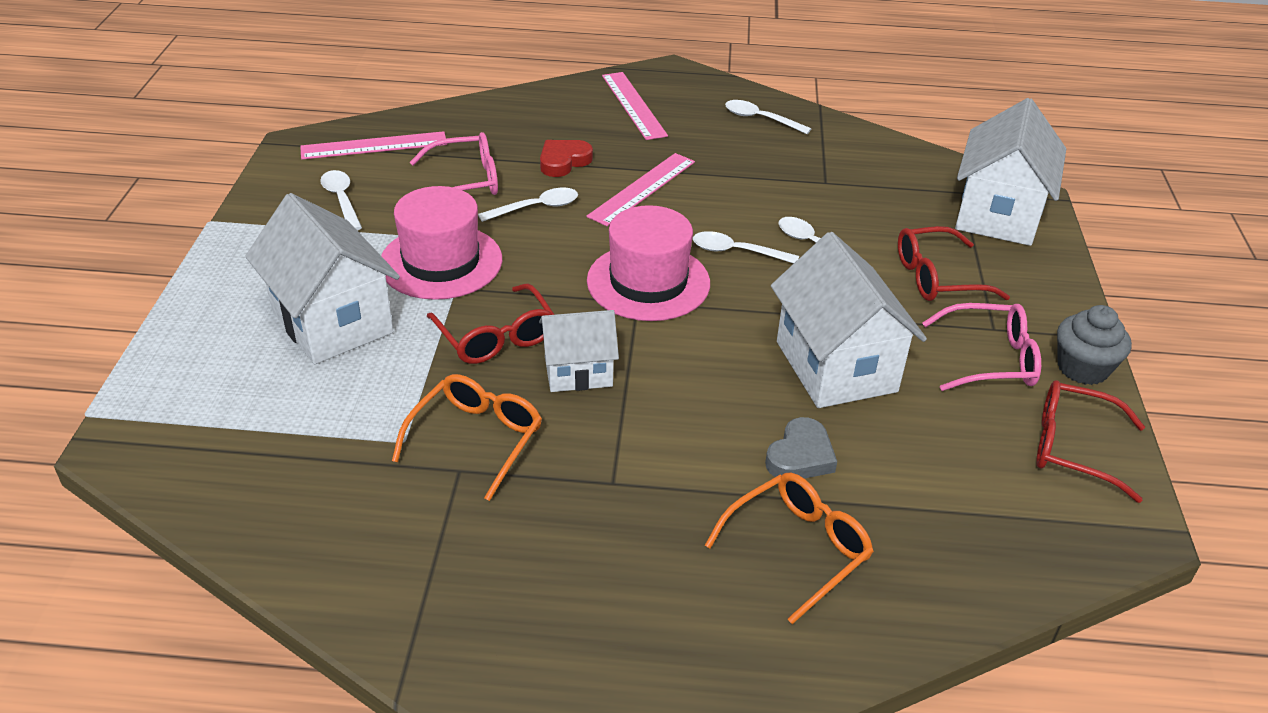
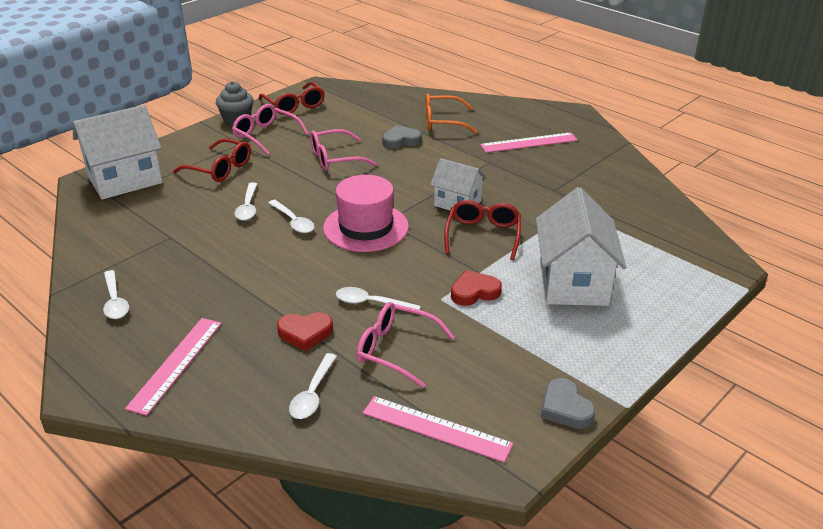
camera: 140 degrees left, 5 degrees down
(269, 198) = (565, 408): none -> grey heart
(341, 200) = (506, 378): white spoon -> white spoon (312, 394)
(441, 262) = (474, 292): pink hat -> red heart
(476, 439) = (536, 197): orange glasses -> none
(642, 188) = (284, 285): pink ruler -> pink ruler (529, 143)
(835, 366) = (335, 158): white house -> pink glasses

